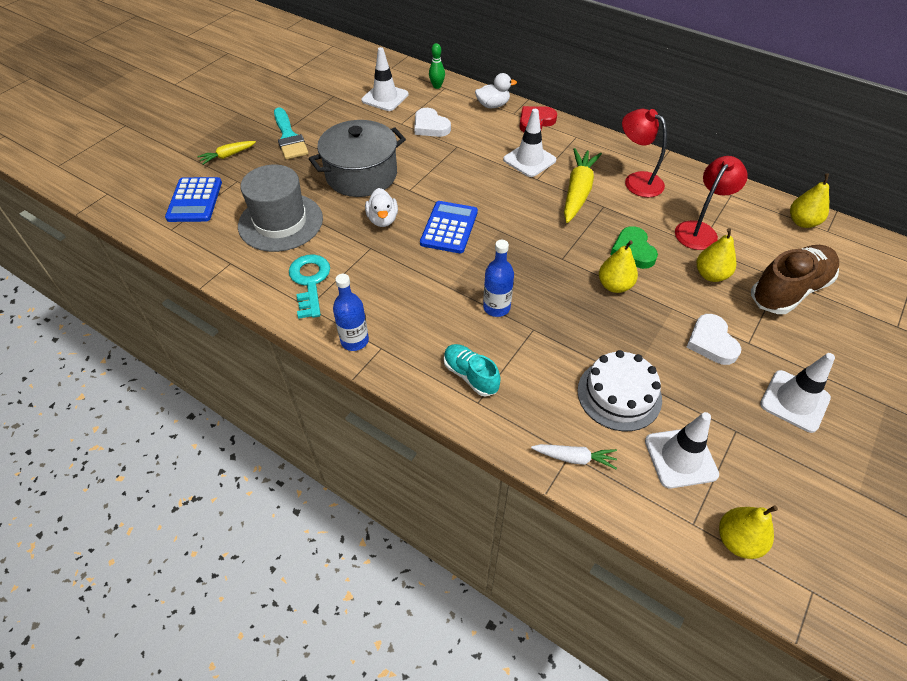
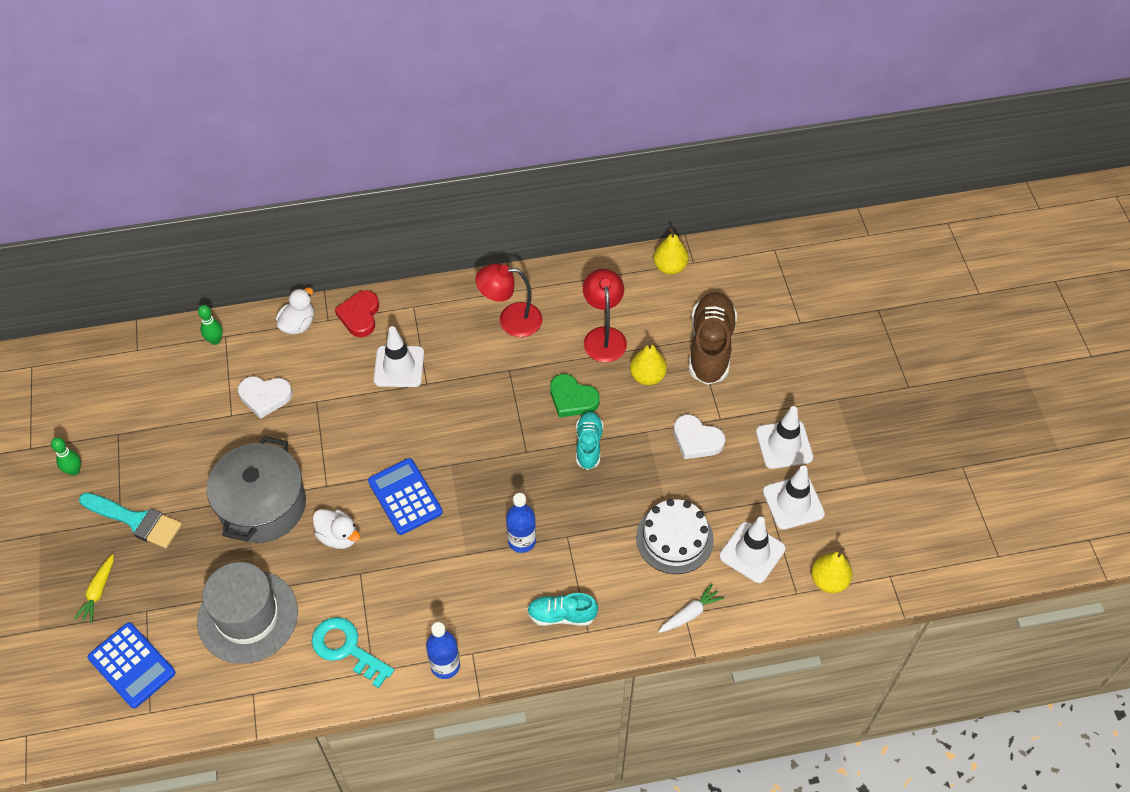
camera: 45 degrees left, 5 degrees up
(291, 97) = (74, 470): none -> green bowling pin
(385, 97) = (177, 395): white traffic cone -> white traffic cone (793, 503)
(578, 192) = (474, 371): yellow carrot -> none
(614, 286) = (588, 445): yellow pear -> turquoise shoe

